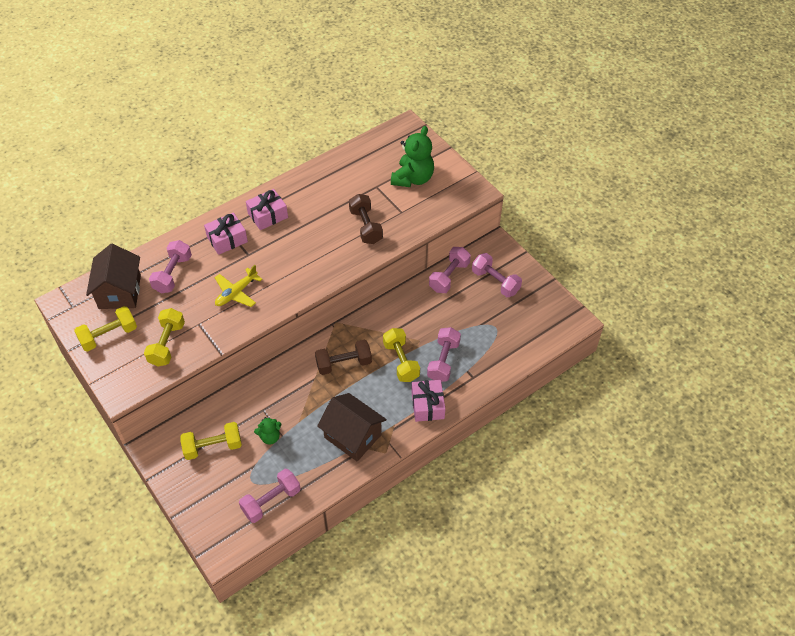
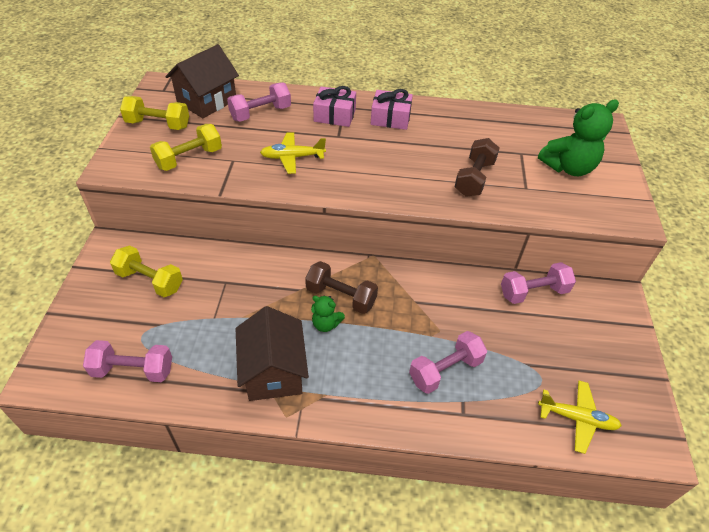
camera: 40 degrees right, 5 degrees down
(270, 437) = (202, 310): green teddy bear -> green teddy bear (326, 324)
(401, 361) = (399, 336): yellow dumbbell -> none
(427, 405) = (381, 403): pink gift -> none
(495, 282) = (584, 332): pink dumbbell -> none
(528, 335) = (577, 418): none -> yellow plane

